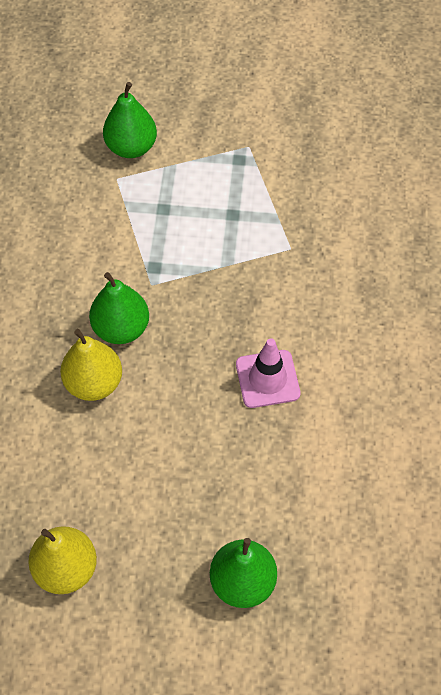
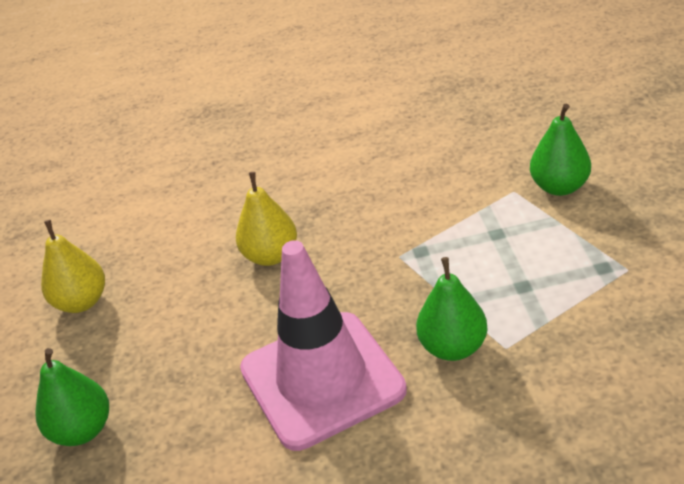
camera: 80 degrees right, 20 degrees down
(121, 328) = (338, 253): green pear -> green pear (453, 347)
(267, 379) = (322, 379): pink traffic cone -> pink traffic cone, size x2.01

